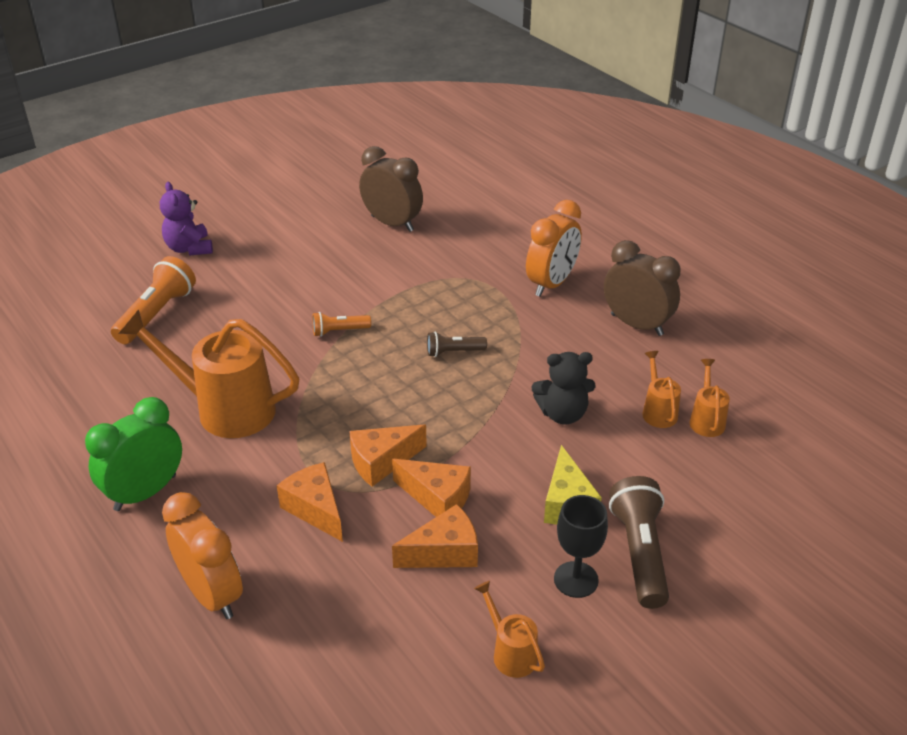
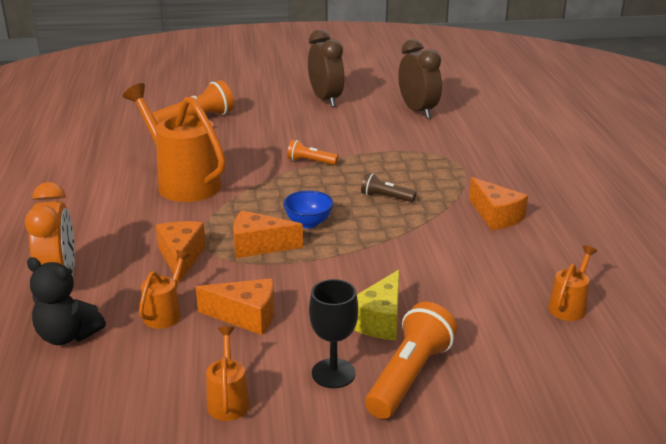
camera: 30 degrees right, 10 degrees down
(145, 492) = (82, 211): green clock -> none
(189, 248) = (255, 91): purple teddy bear -> none
(406, 414) = (308, 223): none -> blue bowl
(437, 498) = (277, 281): orange cheese -> orange cheese (495, 216)
(551, 284) = (514, 177): orange clock -> none
(562, 414) = (437, 261): black teddy bear -> black teddy bear (67, 336)
(636, 325) = (566, 223): brown clock -> brown clock (326, 99)
(639, 552) = (409, 376): brown flashlight -> orange flashlight
(658, 411) = (527, 286): orange watering can -> orange watering can (165, 313)

